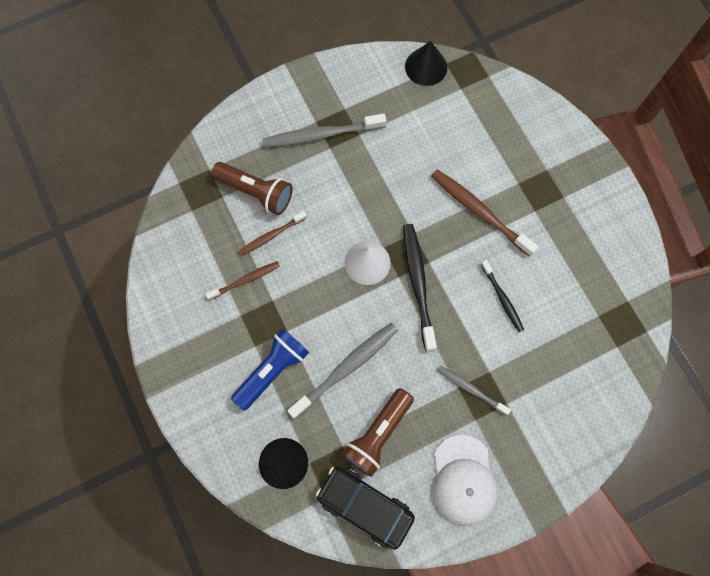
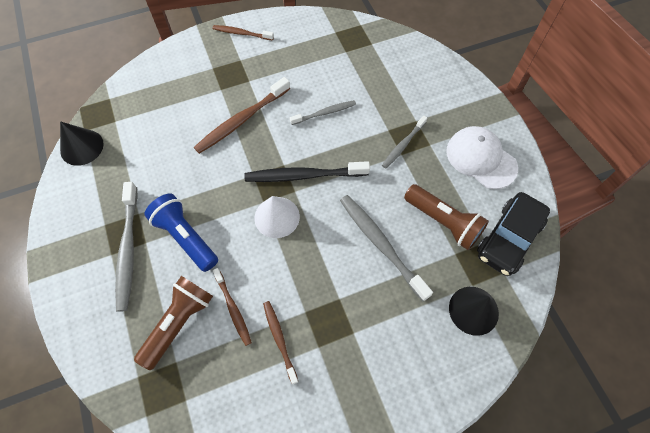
camera: 85 degrees left, 10 degrees down
(272, 370) = (380, 316): blue flashlight -> blue flashlight (186, 237)
(463, 480) = (481, 159): white cap -> white cap turned 135 degrees counterclockwise
(502, 298) = (324, 113): black toothbrush -> grey toothbrush
(604, 192) = (241, 33): none -> brown toothbrush

